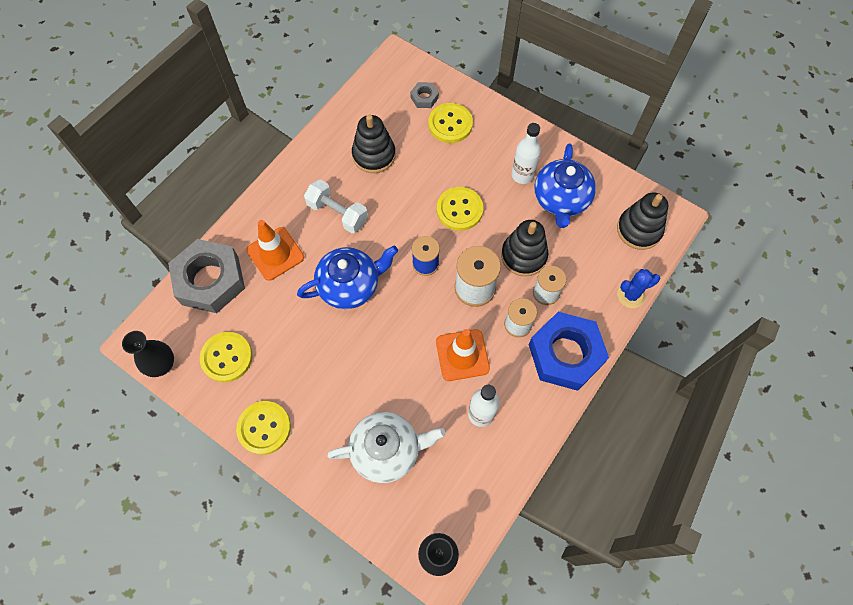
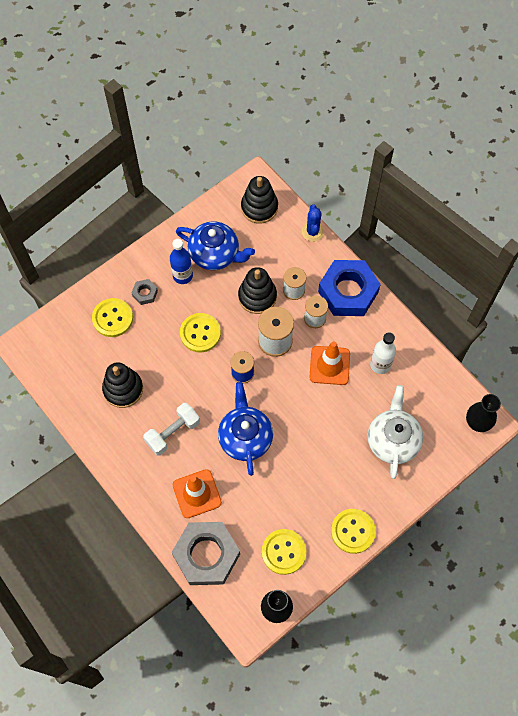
camera: 75 degrees left, 0 degrees up
(424, 98) = (77, 332): grey nut -> grey nut (145, 293)
(522, 175) = (183, 276): white bottle -> blue bottle

